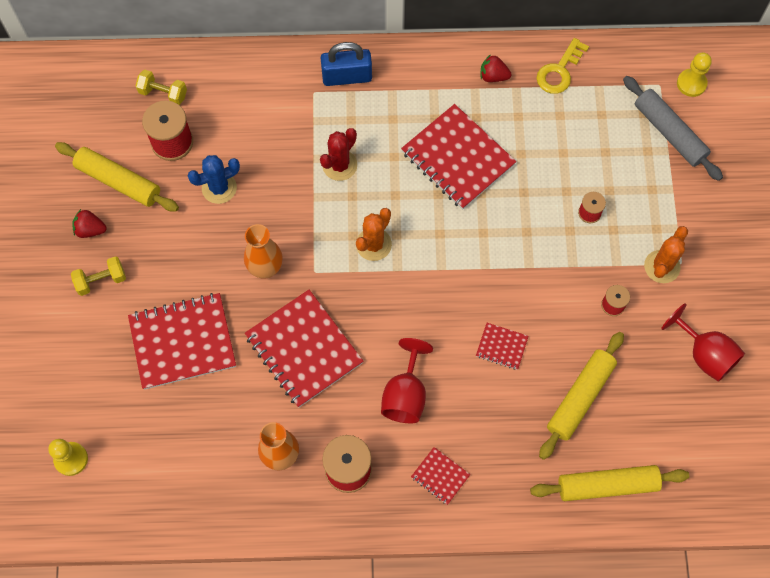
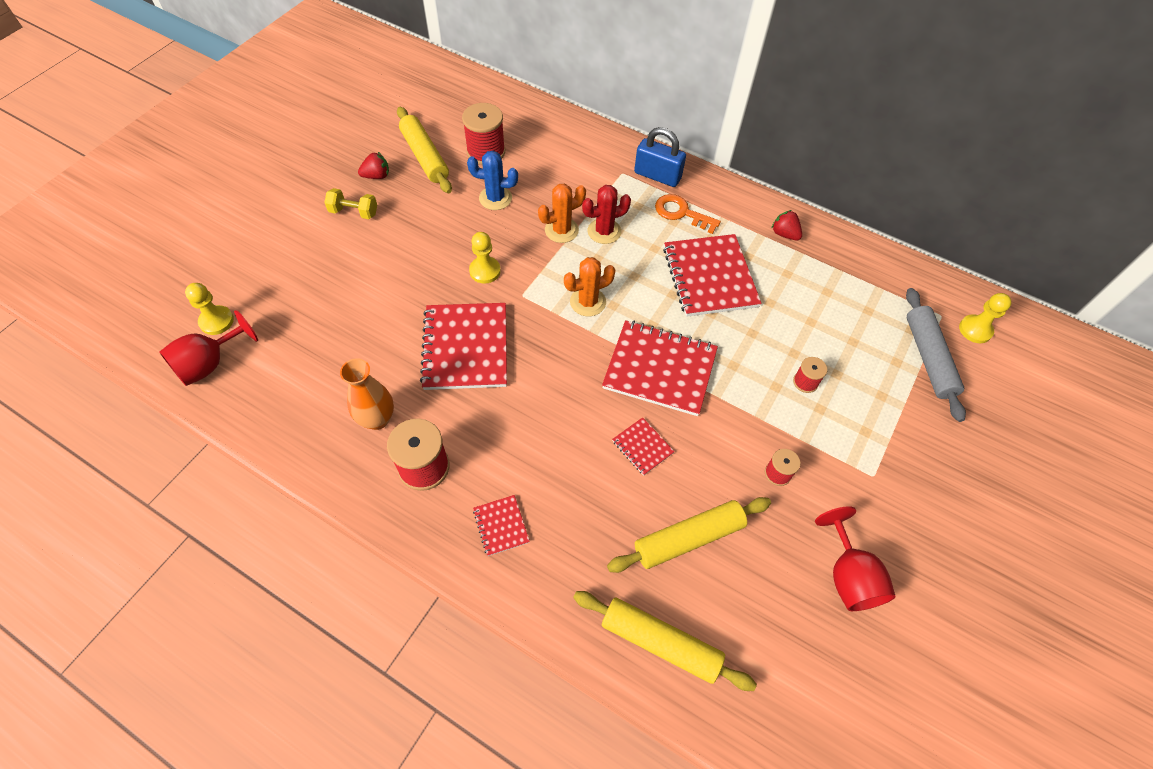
camera: 30 degrees right, 10 degrees down
(90, 230) = (377, 176): red strawberry -> red strawberry turned 120 degrees clockwise
(163, 93) = (506, 119): yellow dumbbell -> none
(182, 342) = (375, 287): red notebook -> red notebook (660, 369)
(265, 268) = (485, 271): orange vase -> yellow pawn
(393, 106) = (681, 213): none -> orange key
(405, 395) = (523, 435): red goblet -> red goblet (210, 364)
(559, 71) = (848, 259): yellow key -> none
(662, 266) = (850, 467): orange cactus -> orange cactus (561, 230)

